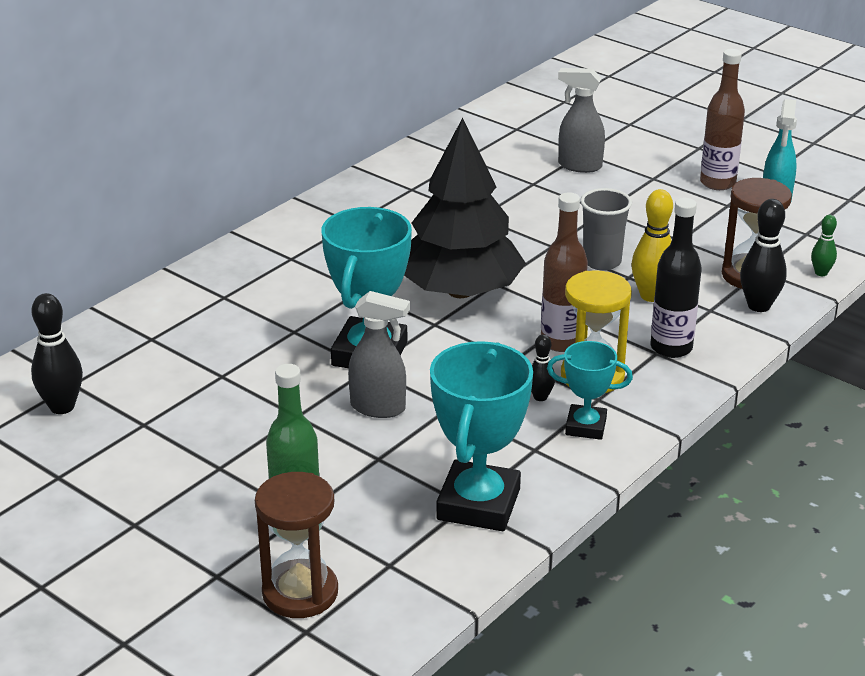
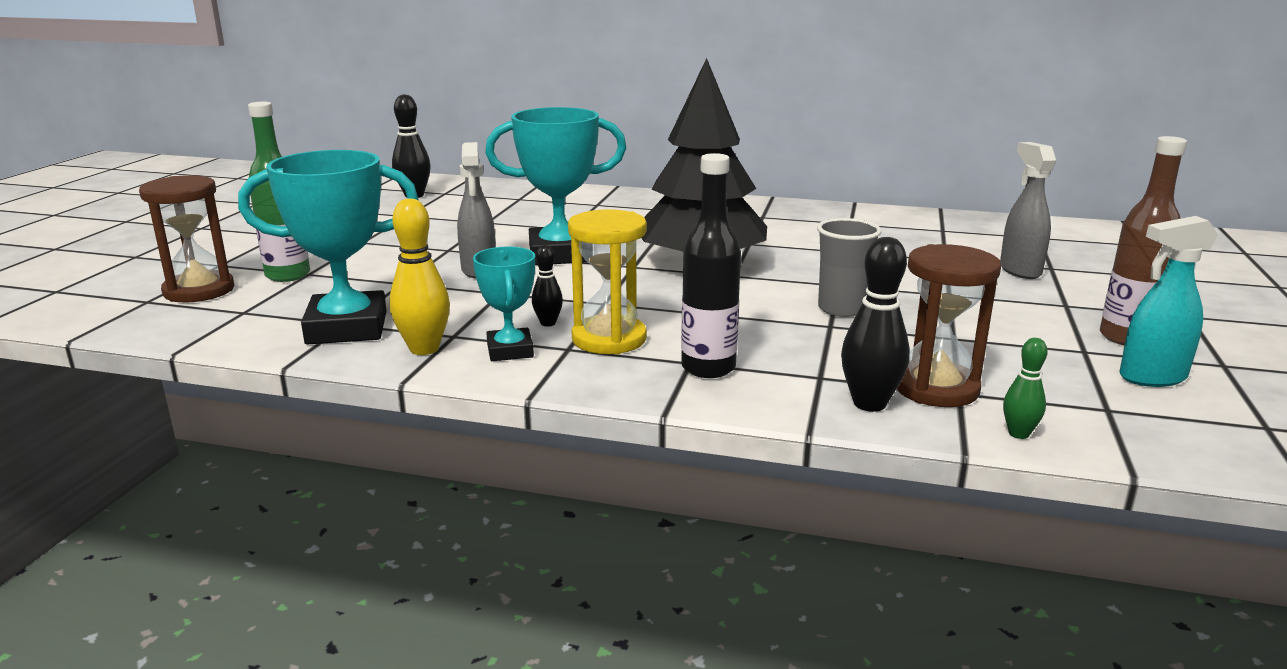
camera: 65 degrees right, 10 degrees down
(561, 342) = (659, 316): brown bottle -> none
(651, 296) = (806, 342): yellow bowling pin -> yellow bowling pin (424, 349)

